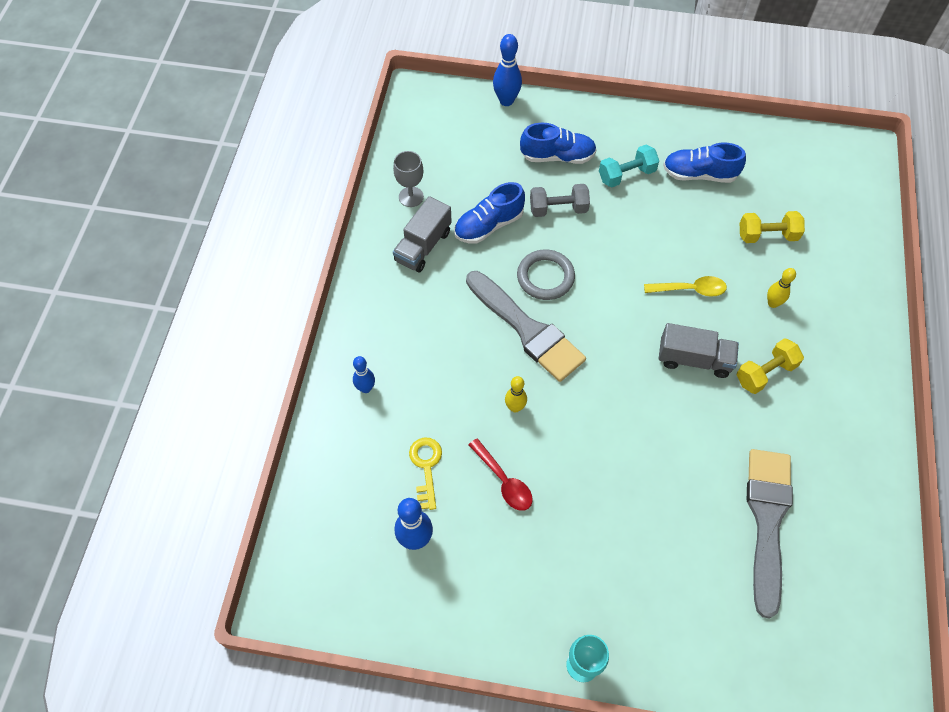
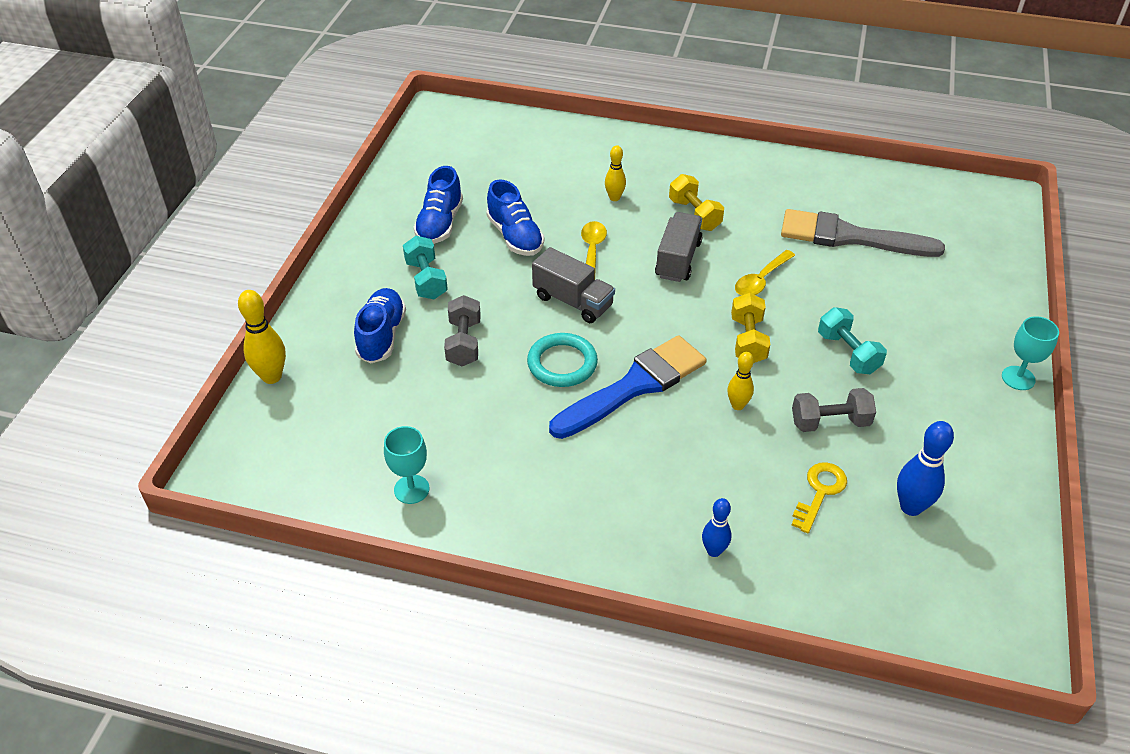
camera: 85 degrees left, 15 degrees down
(411, 197) = (411, 489): grey goblet -> turquoise goblet
(423, 246) = (498, 479): grey truck -> grey truck (573, 301)
(426, 467) = (819, 492): yellow key -> yellow key turned 120 degrees clockwise
(488, 225) = (476, 410): blue shoe -> blue shoe (515, 236)
(504, 481) = (830, 422): red spoon -> grey dumbbell
(506, 101) = (272, 376): blue bowling pin -> yellow bowling pin
(527, 329) = (634, 386): grey brush -> blue brush
(545, 277) = (562, 363): grey ring -> turquoise ring
(592, 504) = (848, 353): none -> turquoise dumbbell
(680, 431) = (761, 280): none -> yellow spoon
(767, 235) = (531, 189): yellow dumbbell -> yellow dumbbell (748, 340)

